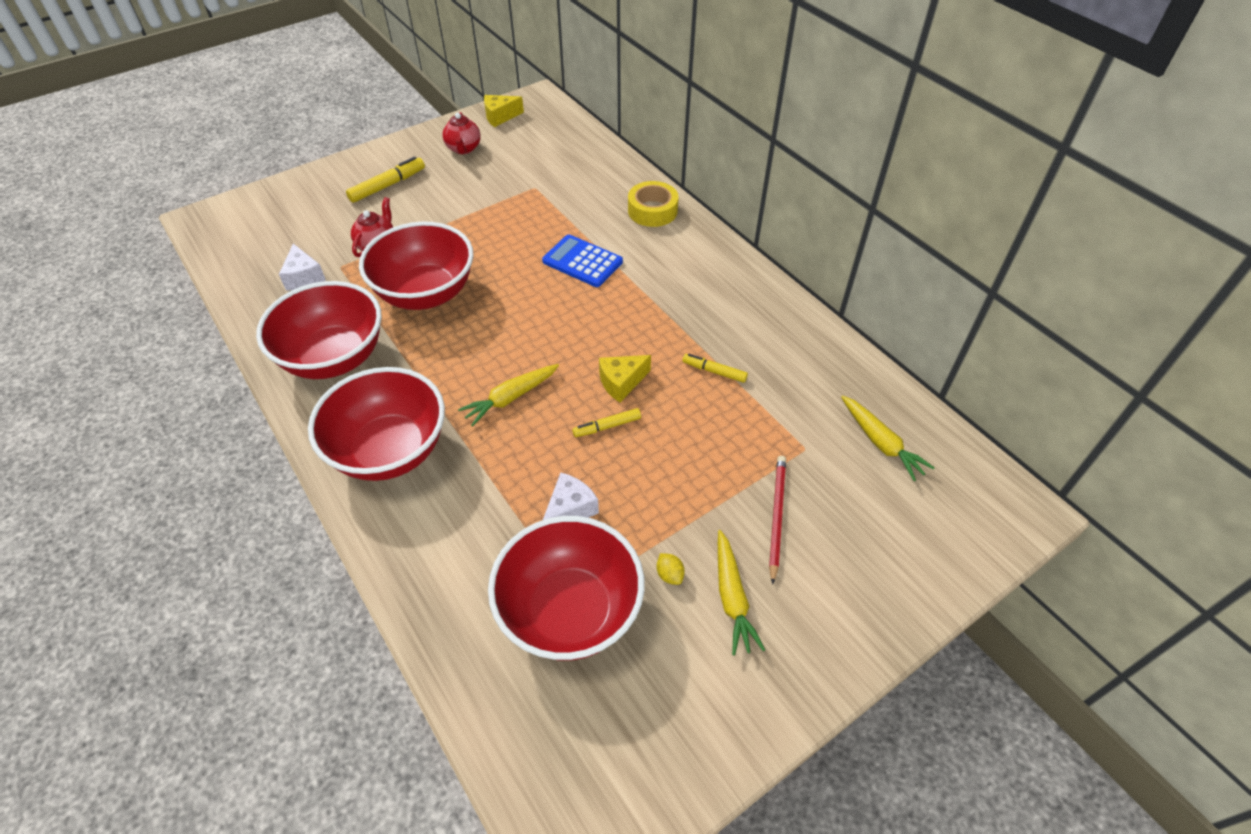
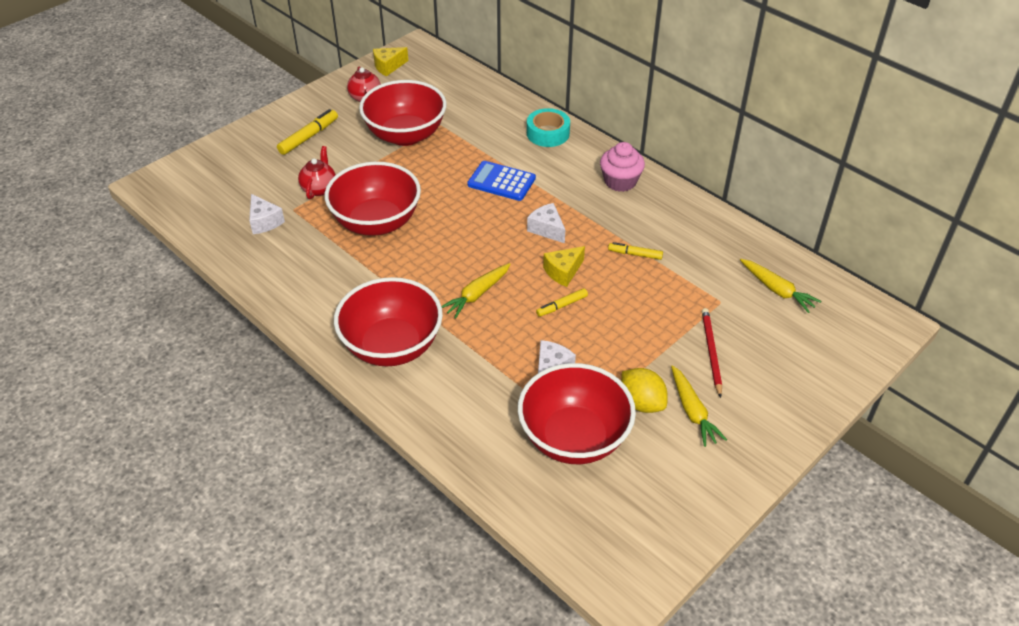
camera: 10 degrees left, 5 degrees down
(334, 358) = (317, 282): red bowl -> red bowl (405, 135)
(618, 326) = (547, 229): none -> white cheese
(652, 211) = (548, 133): yellow tape -> turquoise tape
(669, 575) = (641, 403): yellow lemon -> yellow lemon, size x2.02
(720, 278) = (620, 181): none -> pink cupcake

